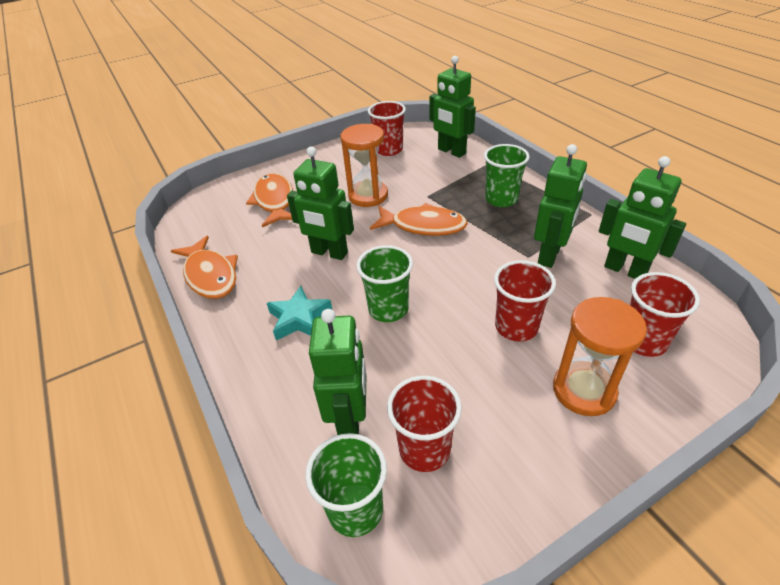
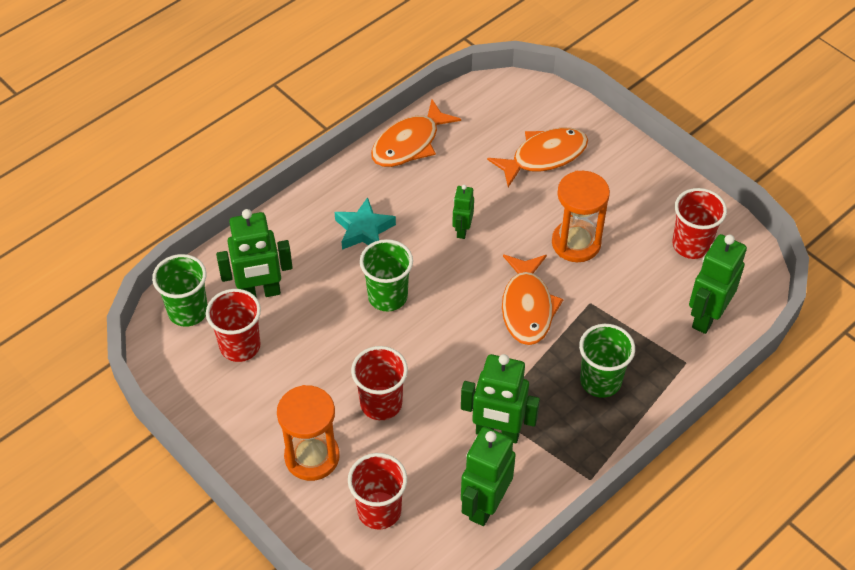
camera: 75 degrees right, 10 degrees up
(329, 253) = (462, 230): green robot -> green robot, size x0.56

